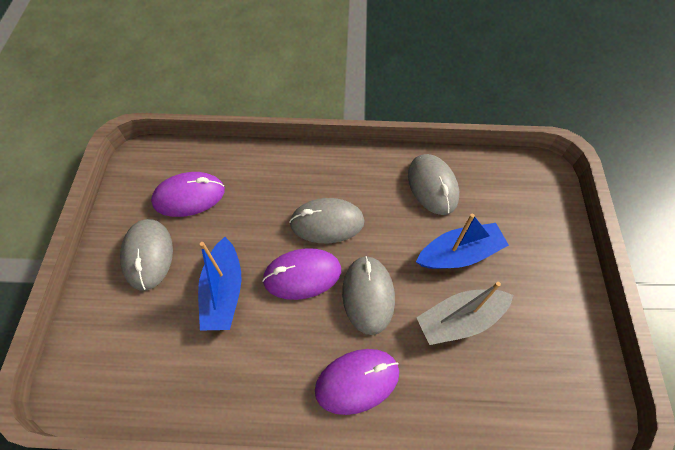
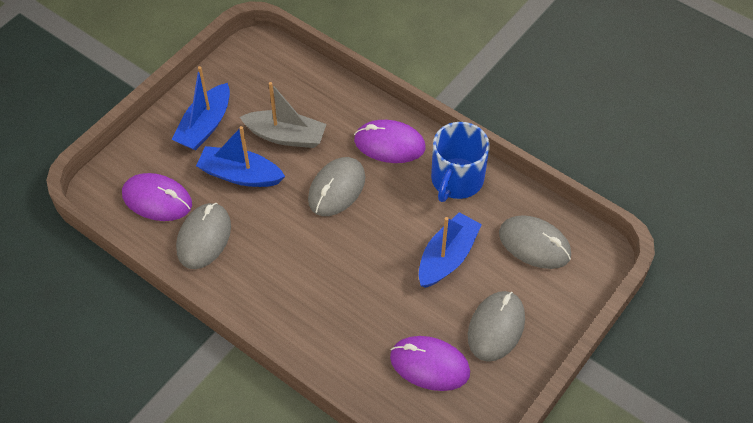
camera: 145 degrees left, 5 degrees down
(262, 383) = (456, 180): none -> blue mug
(302, 275) = (375, 233): purple mouse -> purple mouse (157, 200)
(327, 222) = (322, 262): grey mouse -> grey mouse (534, 244)
(536, 281) = (205, 125): none -> blue boat

